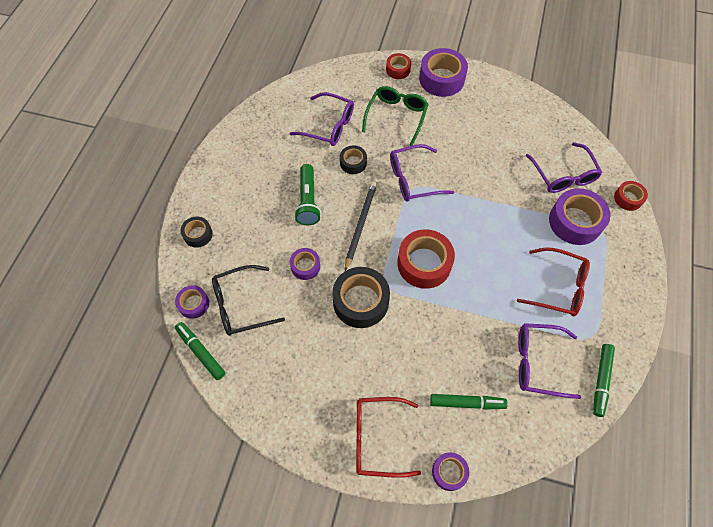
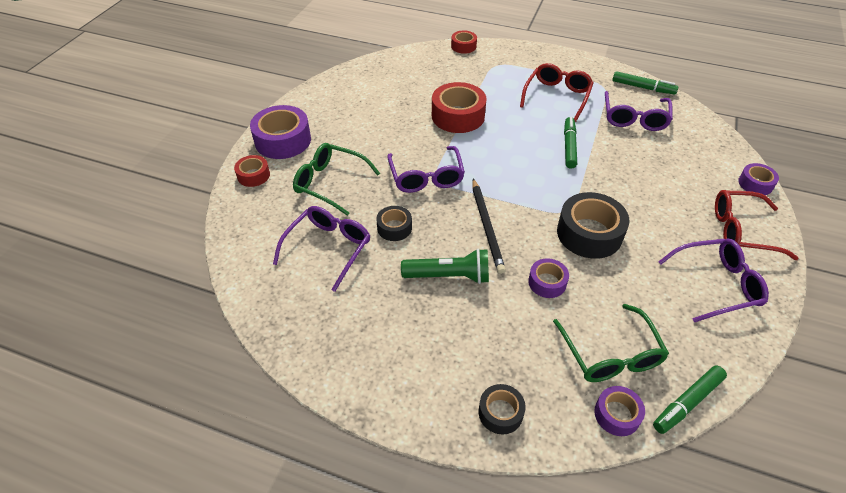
camera: 85 degrees left, 15 degrees down
(241, 305) = (610, 354): black glasses -> green glasses
(360, 224) = (487, 227): black pencil -> black pencil turned 120 degrees counterclockwise
(377, 438) = (741, 231): red glasses -> red glasses turned 90 degrees clockwise
(424, 263) = (537, 179): red tape -> red tape (458, 116)
(467, 403) = (685, 165): green marker -> green marker (569, 146)
(563, 175) = (434, 76): purple glasses -> purple glasses (716, 284)
(575, 222) = (487, 77): purple tape -> none

